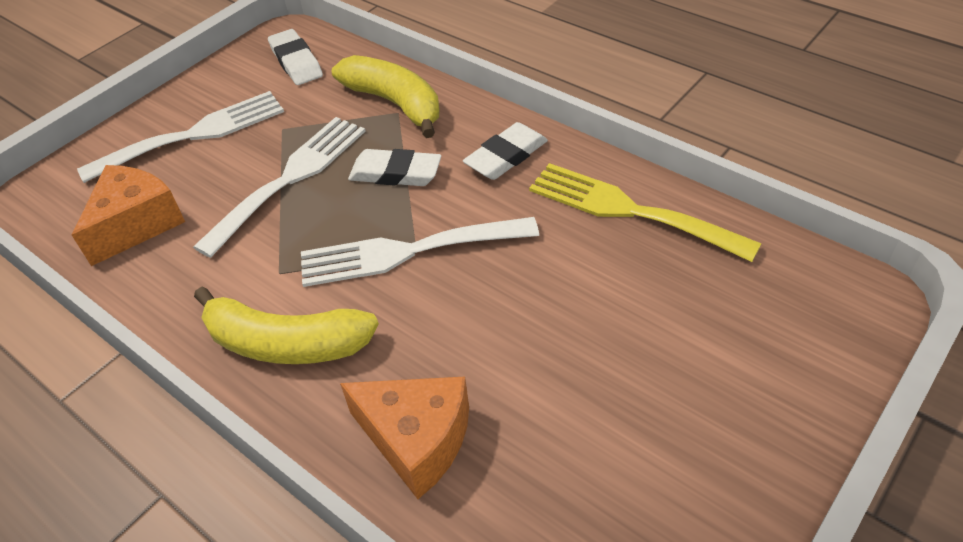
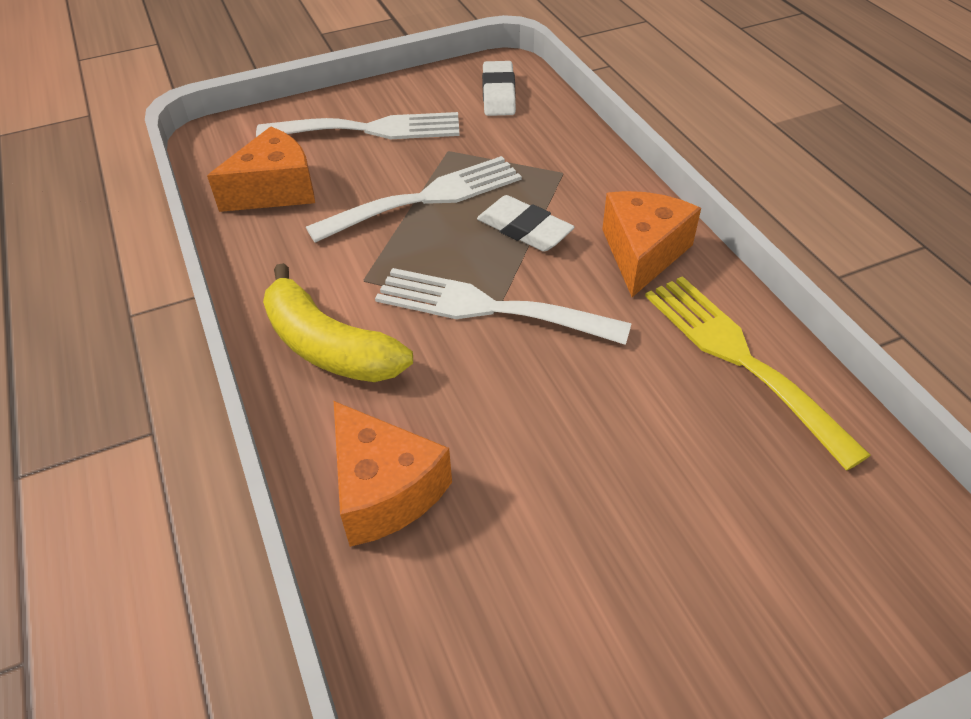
camera: 25 degrees right, 0 degrees up
(395, 103) = (566, 163): yellow banana -> none
(506, 156) = (643, 253): white eraser -> orange cheese

